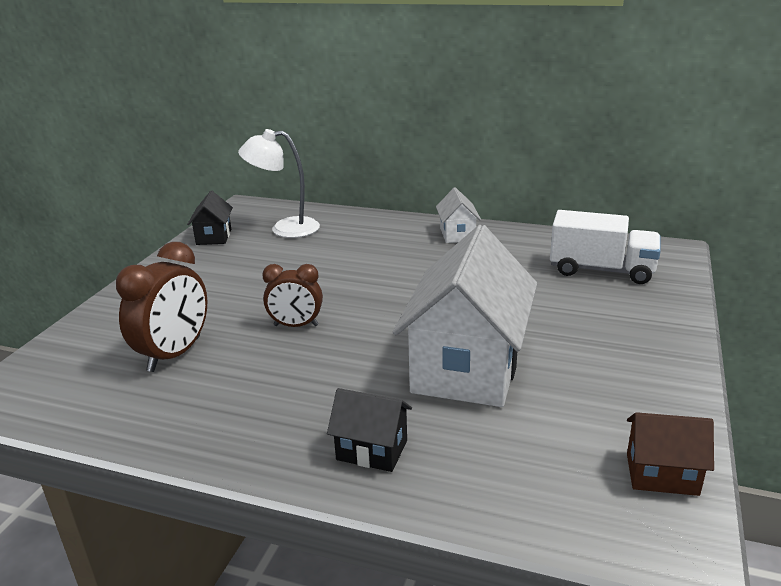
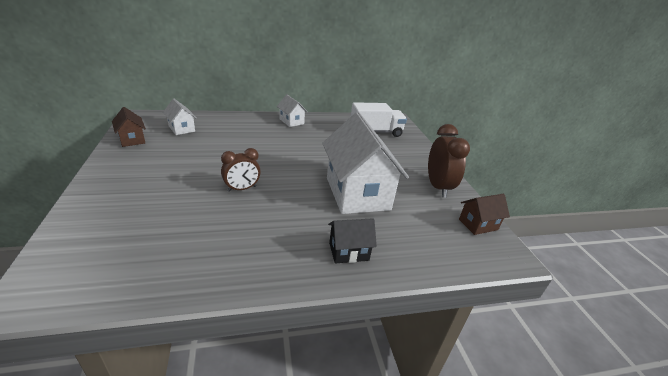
camera: 35 degrees left, 5 degrees up
(174, 354) = (171, 225): brown clock -> brown clock (438, 187)
(214, 237) = (132, 139): black house -> brown house
(285, 228) = (181, 129): white lamp -> white house

